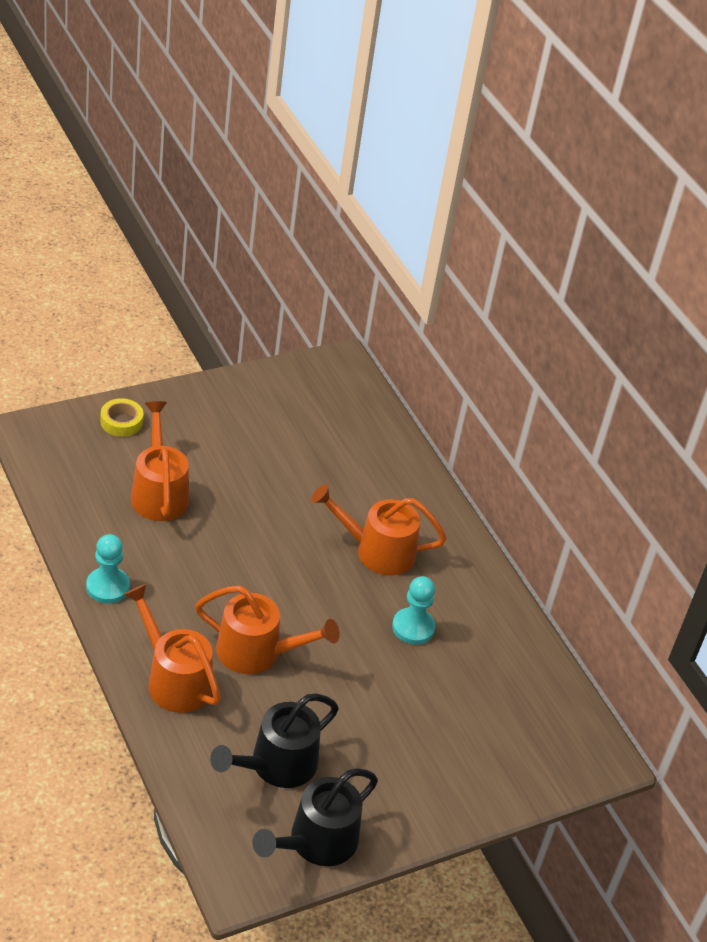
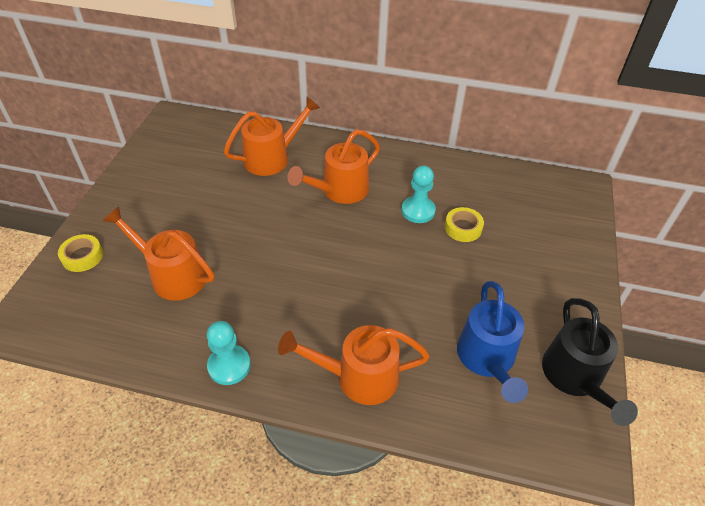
camera: 45 degrees left, 5 degrees up
(257, 652) = (374, 306): orange watering can -> orange watering can (272, 158)
(276, 766) = (487, 360): black watering can -> blue watering can
(426, 676) = (463, 228): none -> yellow tape

